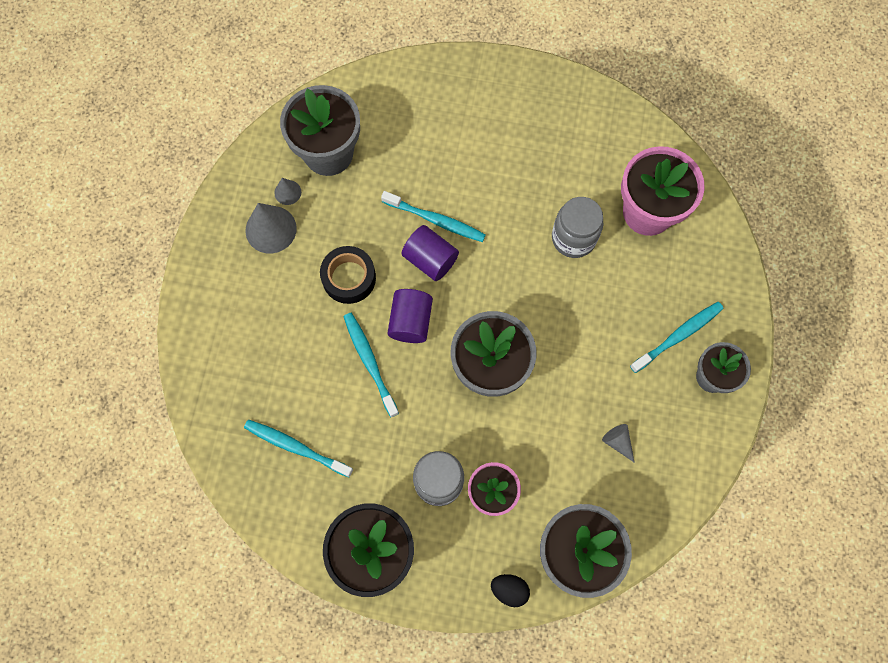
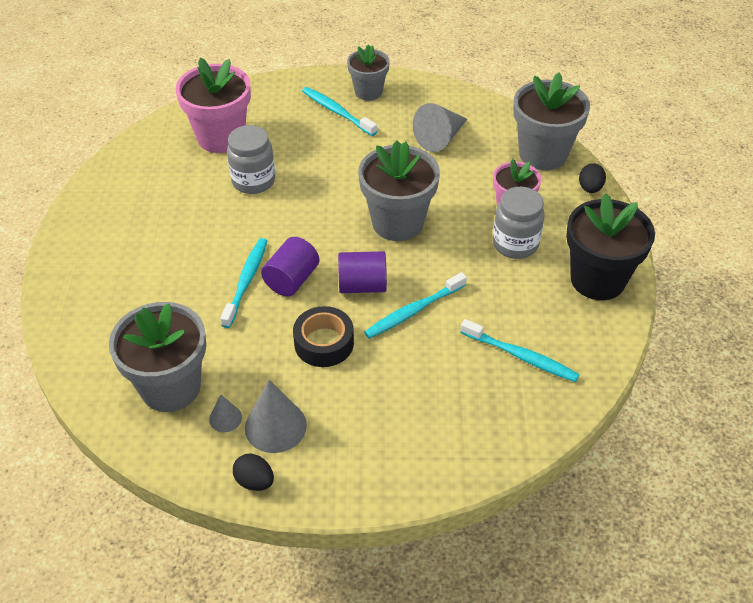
camera: 100 degrees left, 25 degrees down
(223, 209) = (255, 481): none -> black egg
(296, 447) = (520, 356): turquoise toothbrush -> turquoise toothbrush turned 75 degrees counterclockwise
(618, 442) = (440, 138): grey cone -> grey cone, size x1.87

